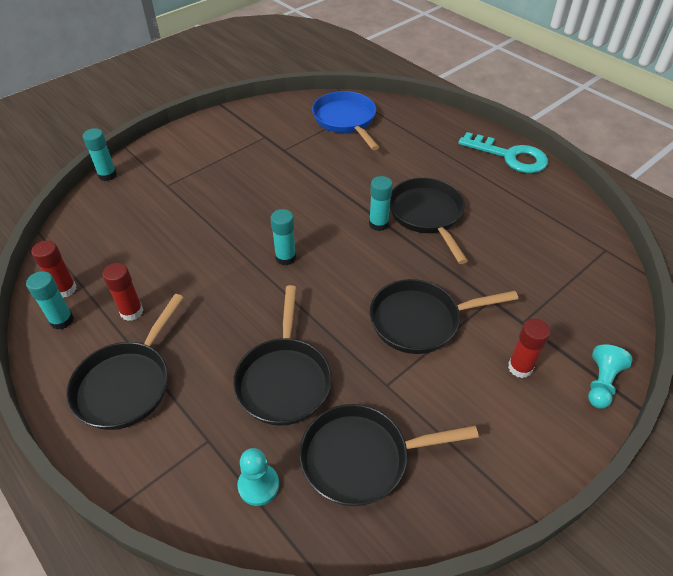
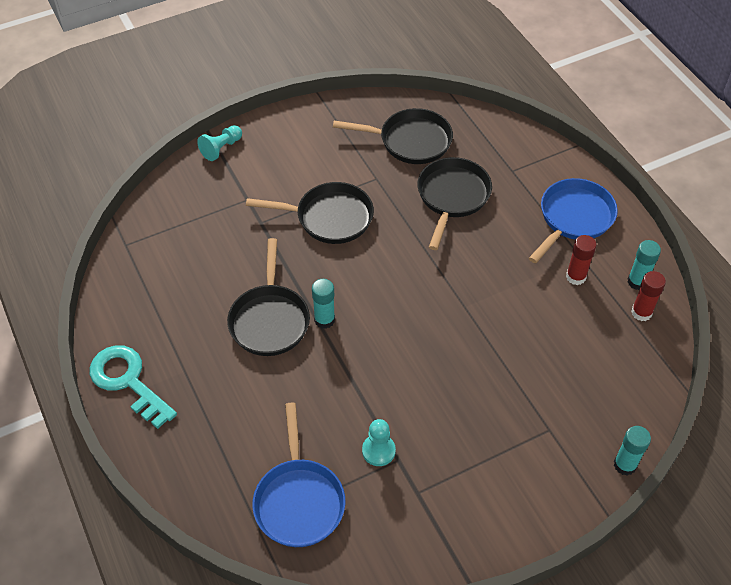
camera: 165 degrees left, 5 degrees up
(126, 384) = (573, 218): black pan -> blue pan
(258, 485) = (481, 140): turquoise pawn -> turquoise pawn (378, 451)
(285, 258) = (429, 301): turquoise glue stick -> none
(520, 367) = (272, 169): red glue stick -> none

